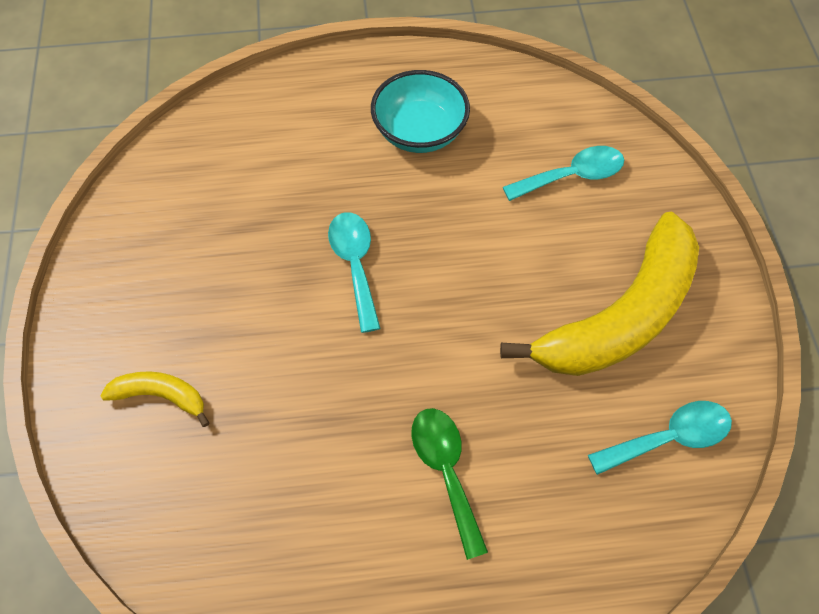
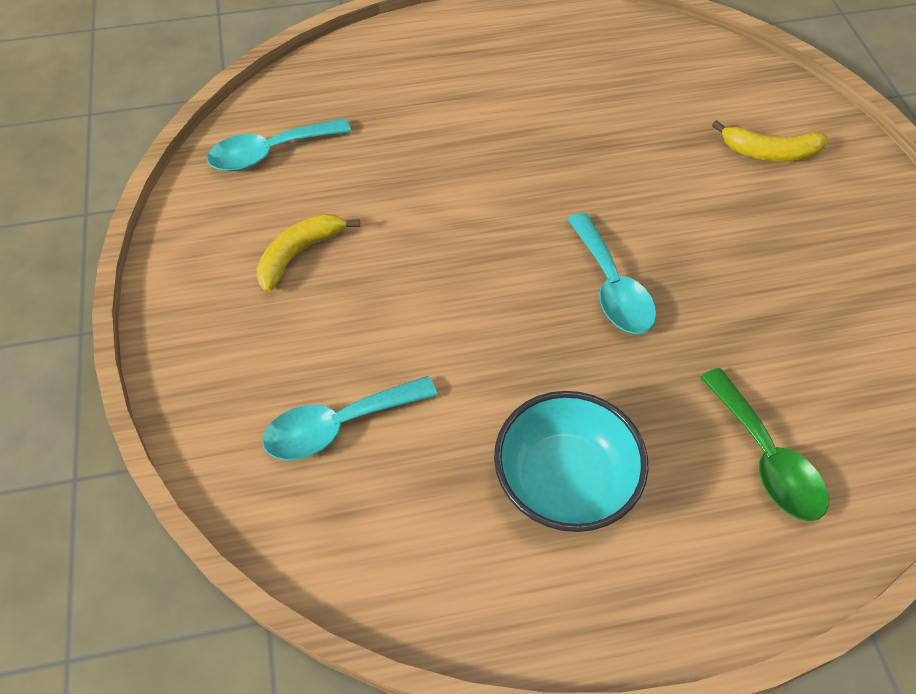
camera: 175 degrees right, 5 degrees down
(446, 471) = (482, 116): green spoon -> green spoon (766, 458)
(620, 316) = (299, 253): yellow banana -> yellow banana, size x0.44

